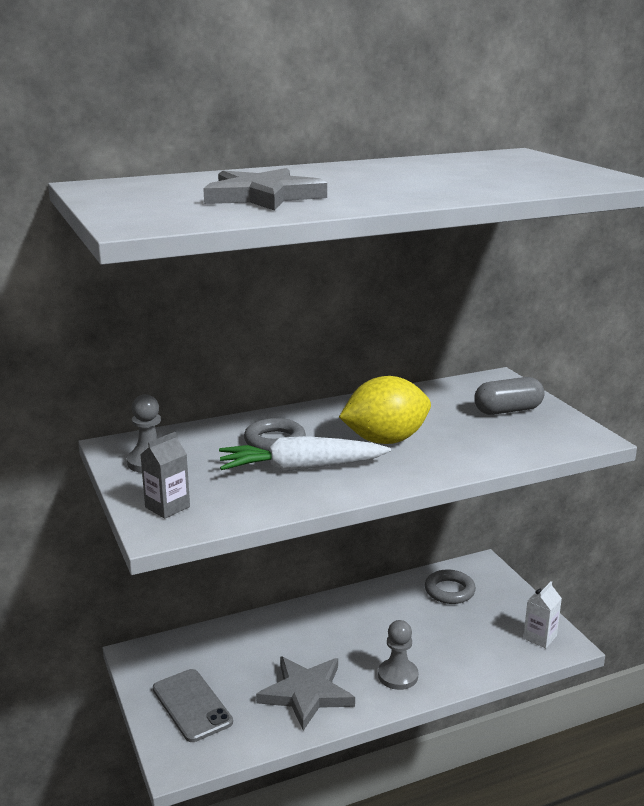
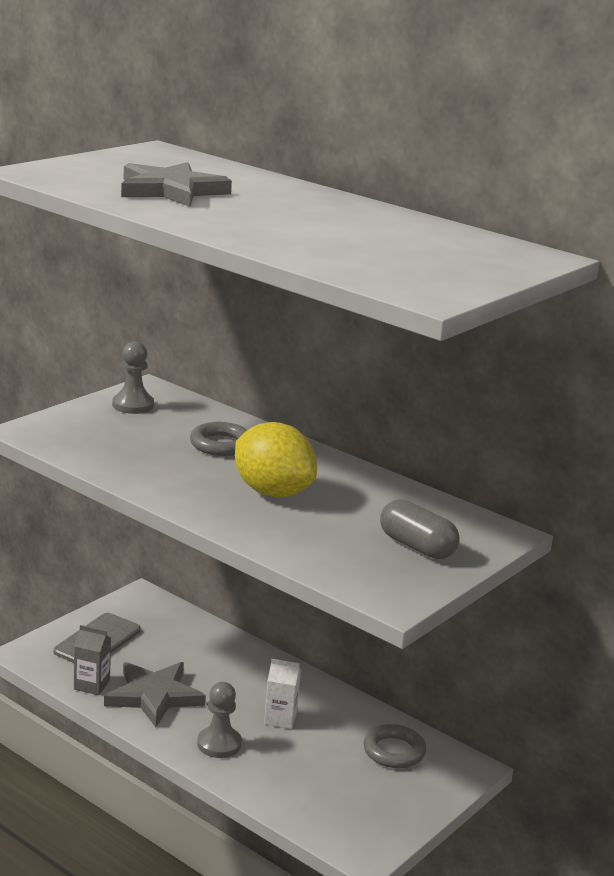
camera: 60 degrees right, 0 degrees up
(167, 507) = (64, 426): grey carton -> grey carton (91, 685)
(301, 468) = (177, 464): white carrot -> none
(540, 637) = (361, 832): white carton -> white carton (280, 718)

